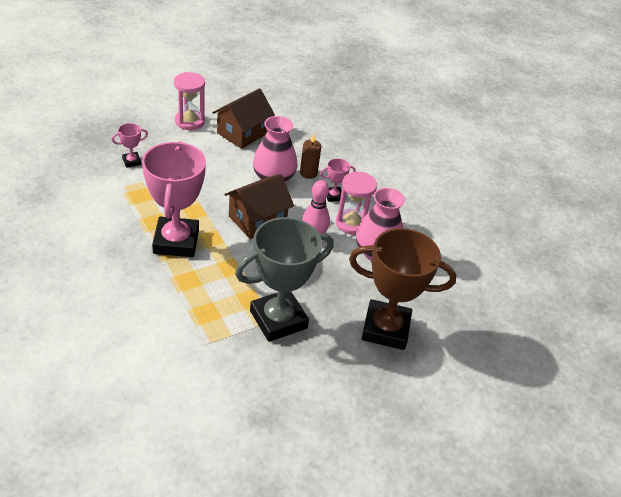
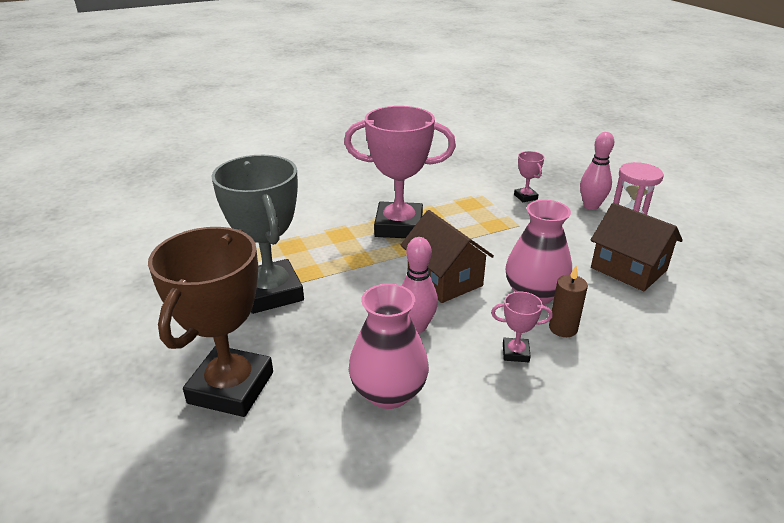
camera: 100 degrees right, 10 degrees down
(153, 130) = (591, 206): none -> pink bowling pin
(333, 196) = (515, 353): pink trophy -> pink trophy turned 75 degrees counterclockwise
(351, 223) = (453, 369): pink hourglass -> none

